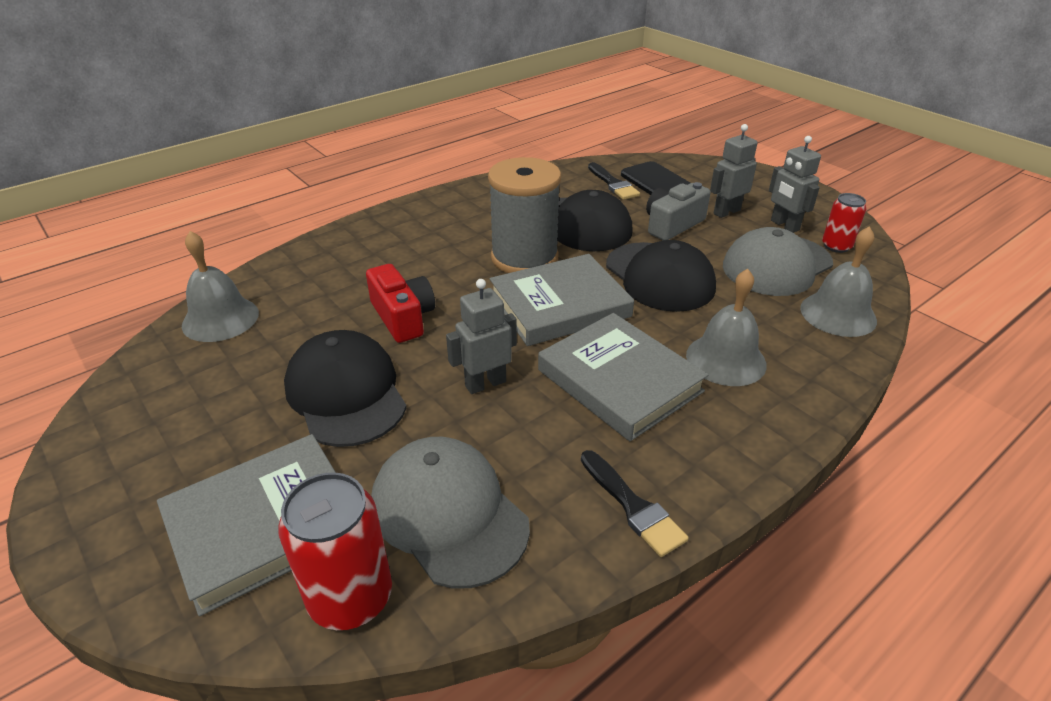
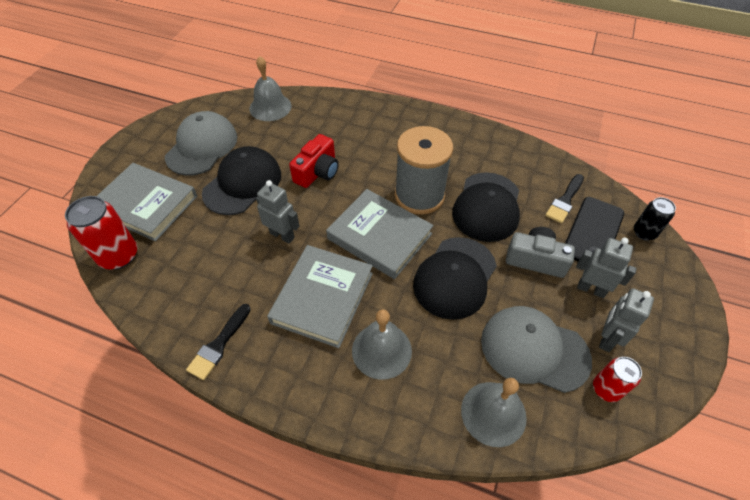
camera: 60 degrees right, 15 degrees up
(449, 513) = (180, 266): grey cap -> grey cap (202, 147)
(682, 165) = (644, 232): none -> black can

